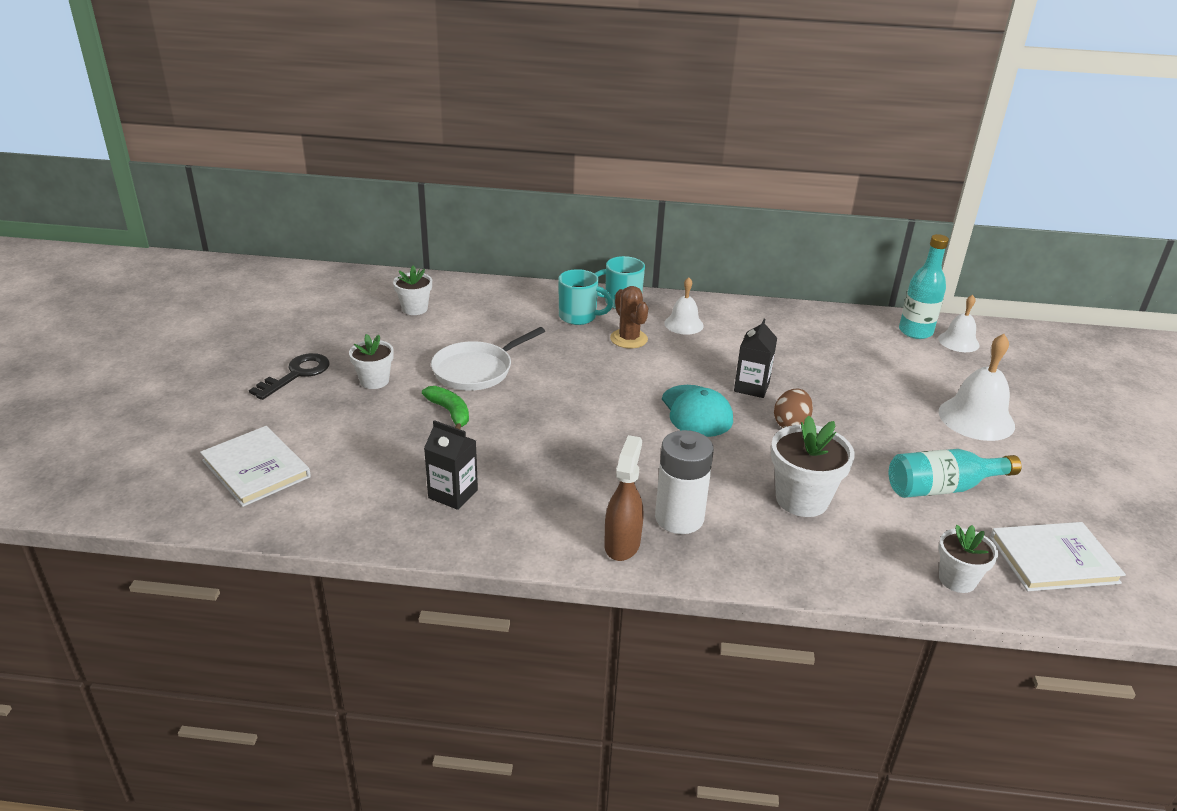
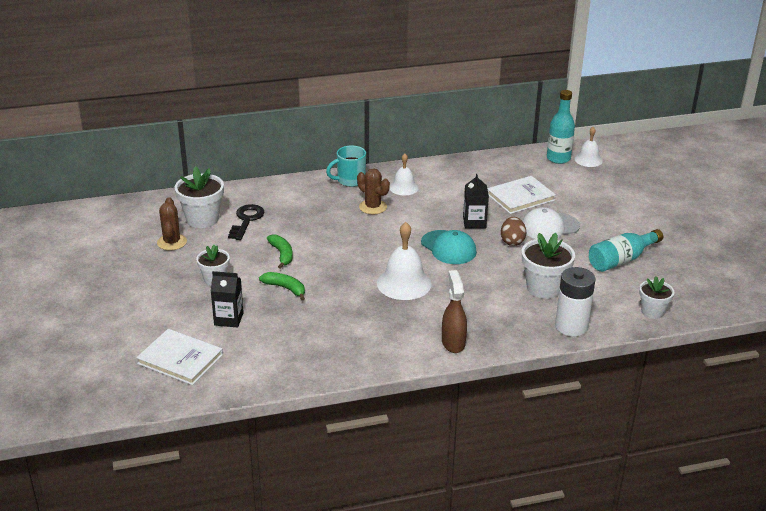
camera: 20 degrees left, 0 degrees up
(296, 374) = (153, 288): black key -> black key (246, 220)
(360, 326) = (172, 242): none -> brown cactus
(414, 309) = (202, 219): white flower pot -> white flower pot, size x1.59
(453, 494) = (327, 340): black carton -> black carton (228, 319)
(476, 370) = (282, 254): white pan -> green banana
(579, 317) = (327, 198): turquoise mug -> none
(679, 518) = (477, 318): white battery -> white battery (571, 326)
(856, 416) = (549, 226): none -> white cap
(976, 418) = (621, 210): white bell -> white bell (404, 283)
(1053, 559) = (698, 286): white book -> white book (520, 197)

